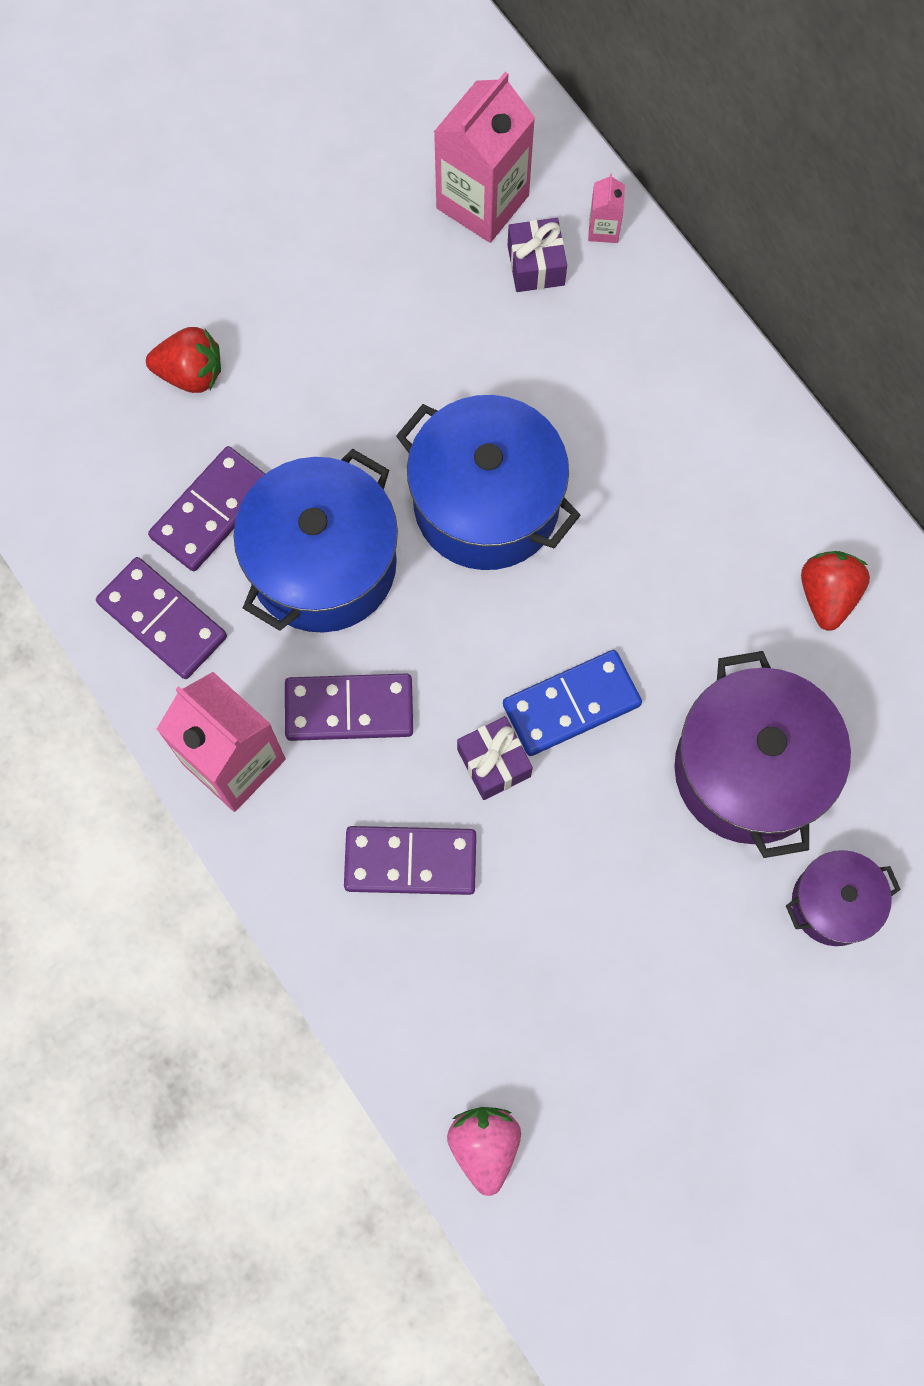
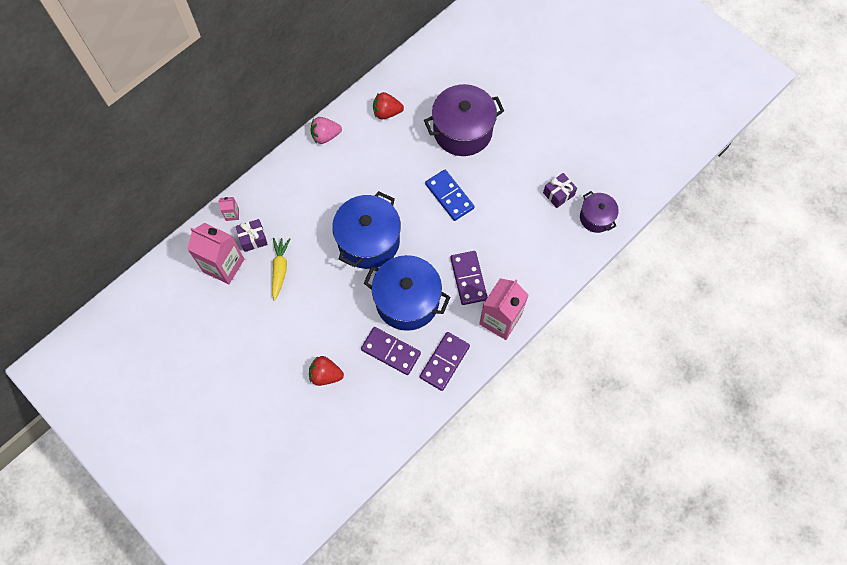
camera: 100 degrees left, 5 degrees down
(191, 373) = (325, 375): red strawberry -> red strawberry turned 75 degrees counterclockwise
(410, 861) = (525, 244): purple domino -> none
(451, 311) = (280, 269): none -> yellow carrot
(484, 1146) = (625, 201): pink strawberry -> pink strawberry (325, 136)
(494, 763) = (479, 220): purple gift -> purple gift (558, 194)
(833, 903) = (507, 98): purple pot -> purple pot (596, 217)

